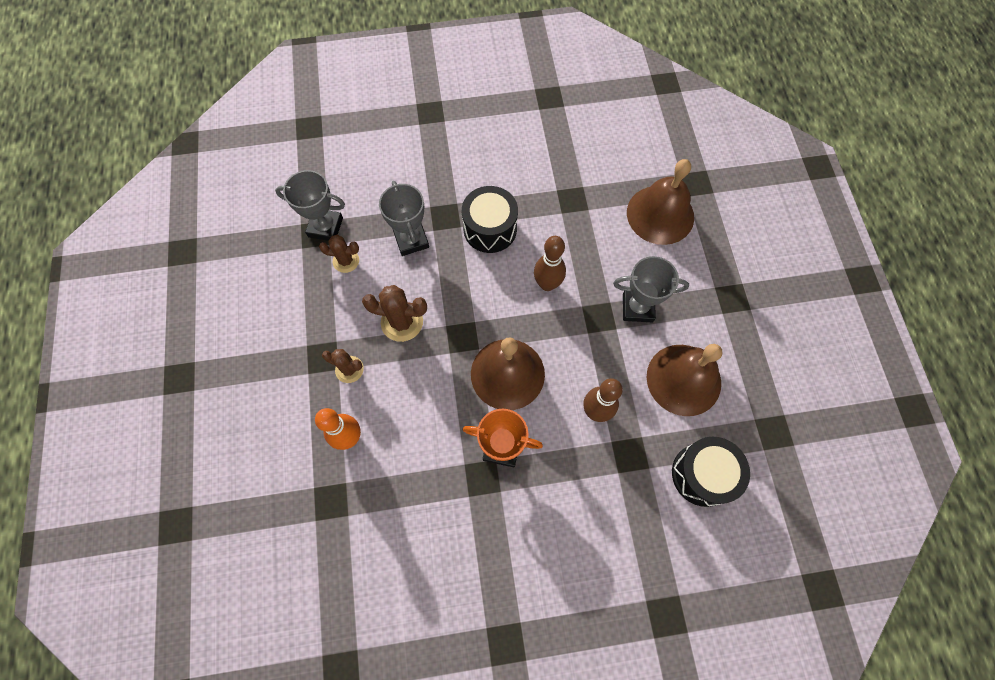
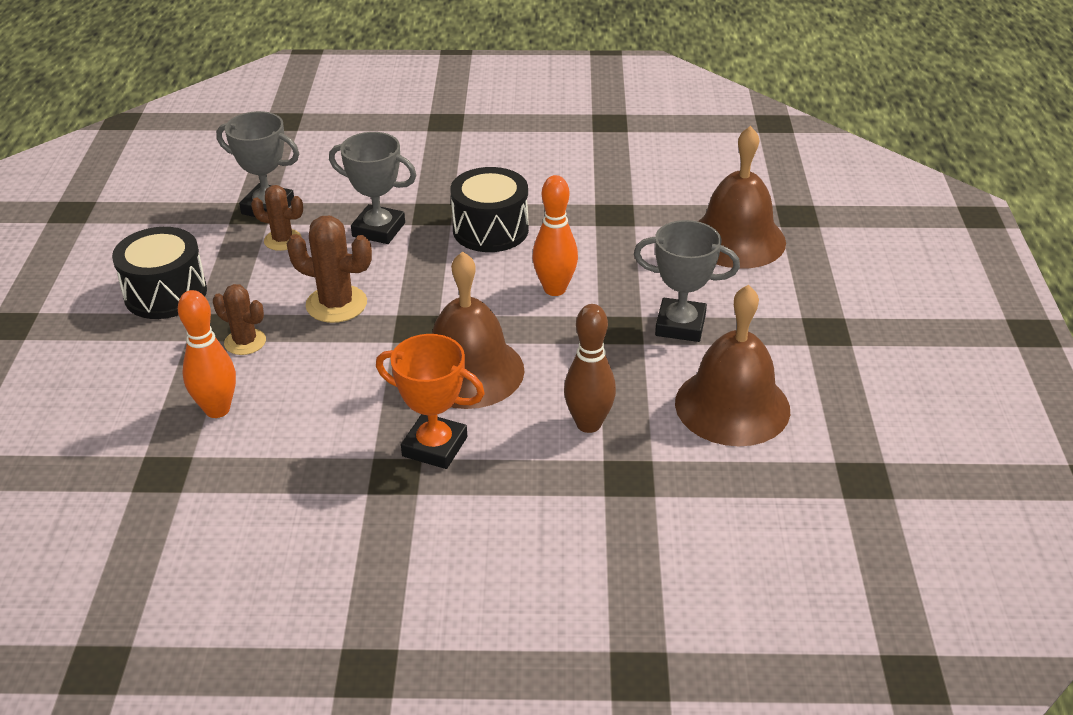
camera: 10 degrees right, 30 degrees down
(411, 240) = (378, 230): grey trophy -> grey trophy turned 60 degrees counterclockwise
(547, 284) = (555, 289): brown bowling pin -> orange bowling pin
(702, 474) = (738, 513): black drum -> black drum (165, 293)

